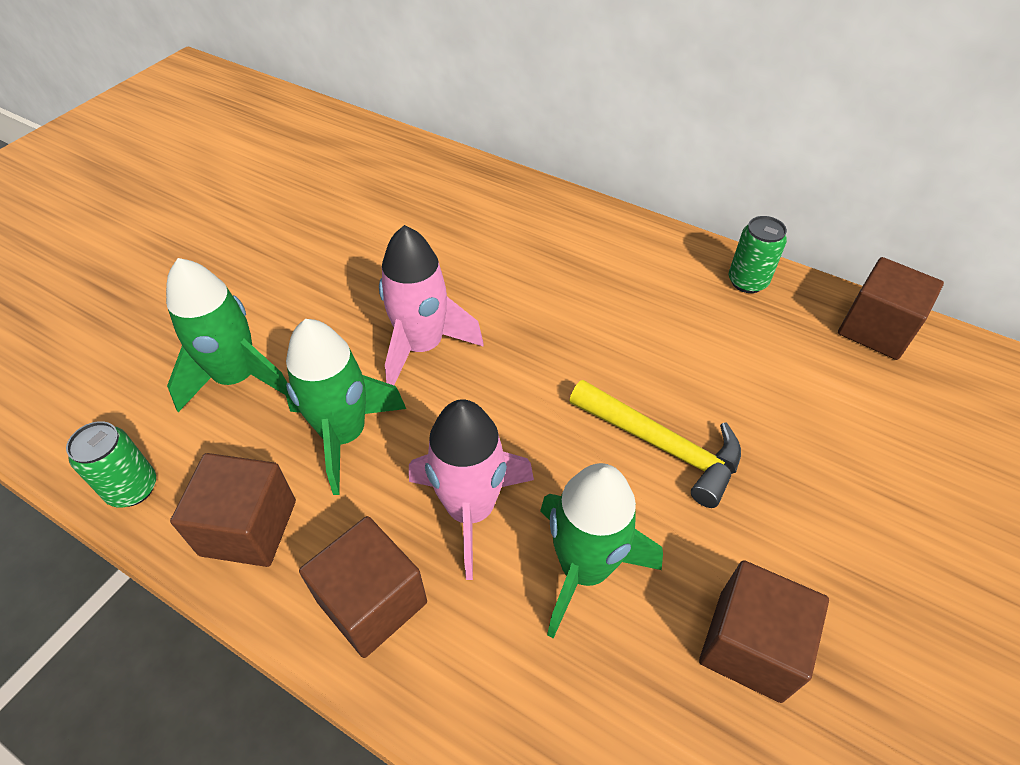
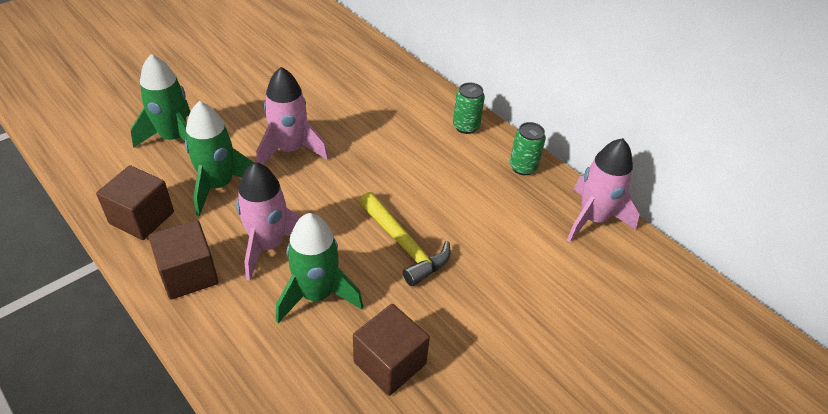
camera: 15 degrees right, 5 degrees down
(132, 488) = (91, 180): green can -> green can (466, 126)
(876, 329) = (593, 219): brown cube -> pink rocket

